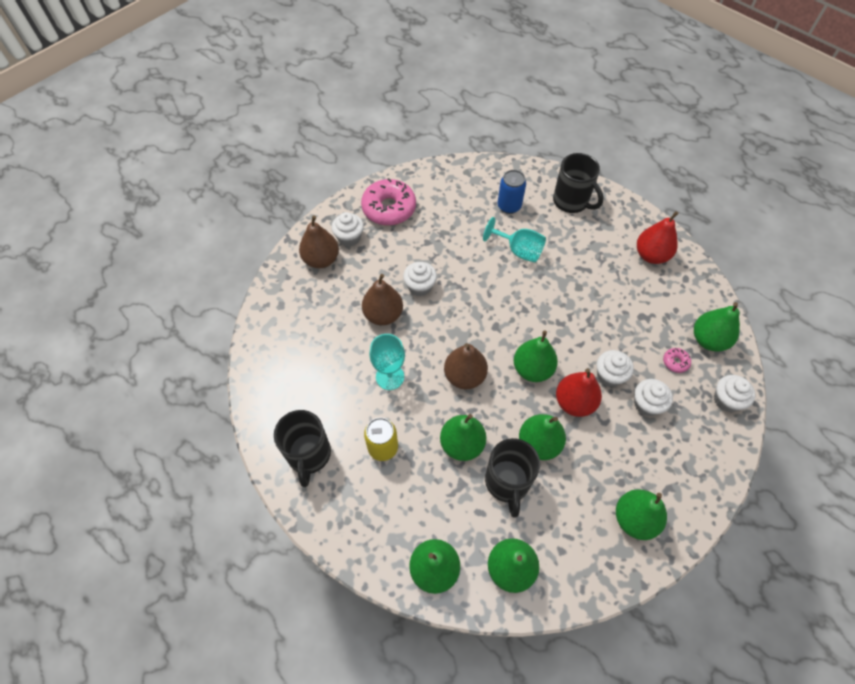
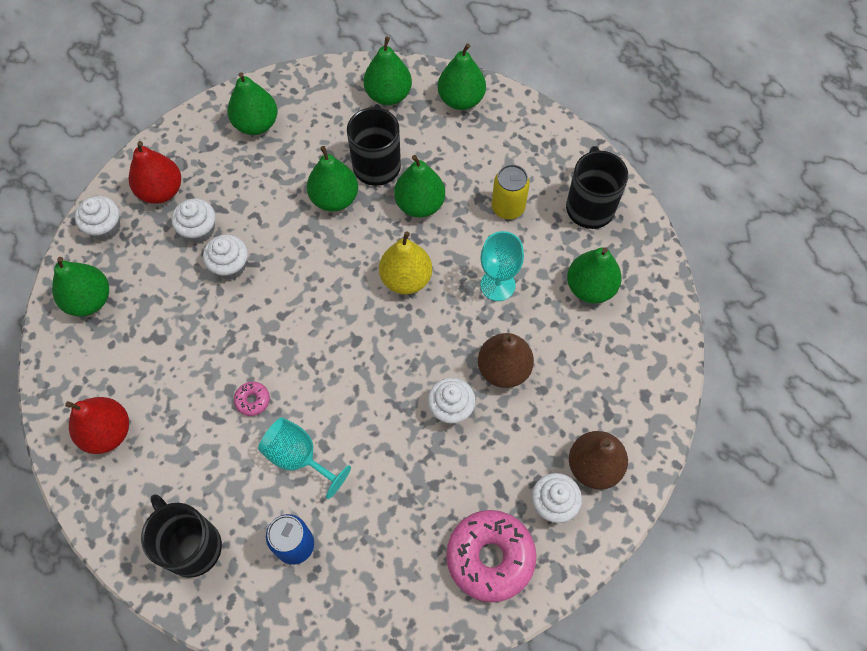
camera: 175 degrees left, 5 degrees up
(464, 376) = (406, 279): brown pear -> yellow pear
(532, 369) = (321, 281): green pear -> green pear (590, 287)
(574, 402) = (282, 238): red pear -> red pear (161, 191)
(675, 362) = (144, 275): pink donut -> pink donut (252, 400)

